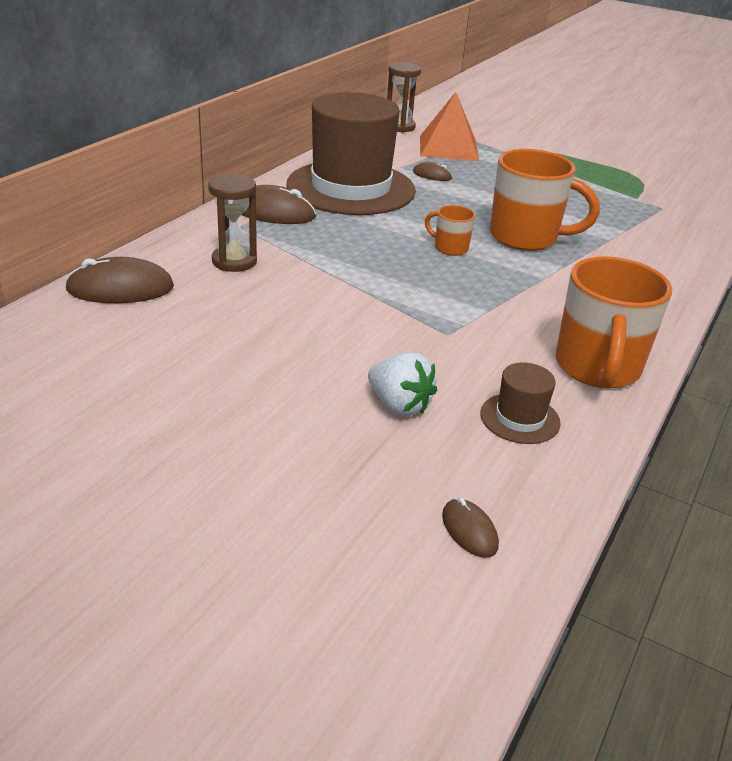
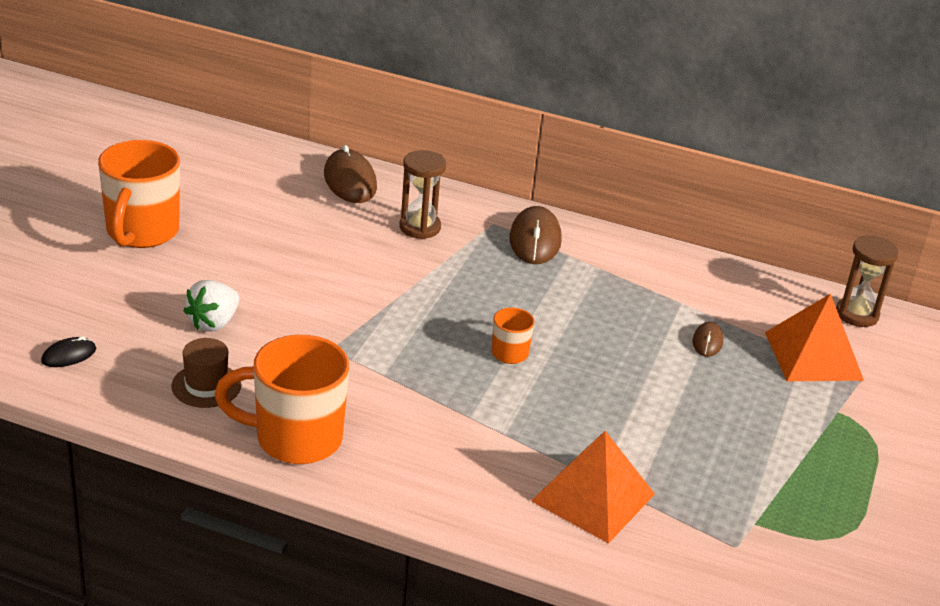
camera: 80 degrees right, 0 degrees up
(351, 188) = (627, 283): brown hat -> none
(469, 530) = (69, 355): brown mouse -> black mouse
(526, 238) = (566, 410): orange mug -> orange mug (142, 232)
(630, 245) = (593, 497): none -> orange pyramid

